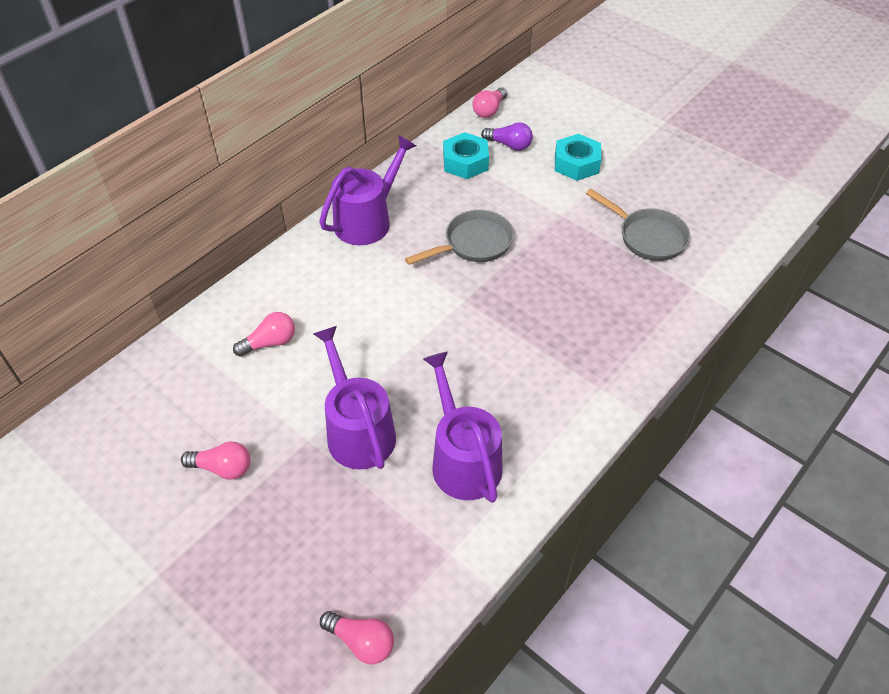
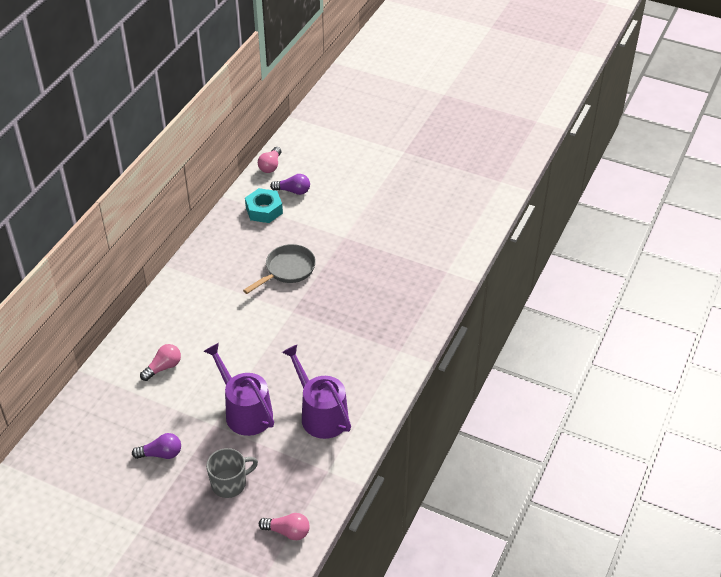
camera: 15 degrees left, 5 degrees down
(222, 468) = (161, 454): pink light bulb -> purple light bulb
(302, 538) = (230, 483): none -> grey mug
(367, 220) = (204, 268): purple watering can -> none
(576, 163) = (346, 196): turquoise nut -> none
(647, 237) = (409, 242): grey pan -> none

